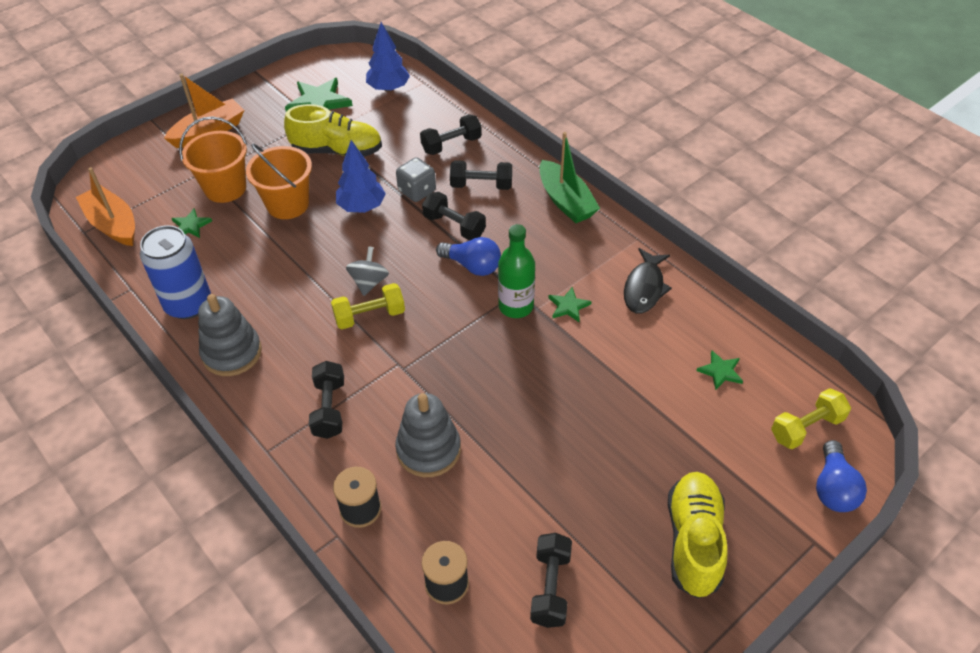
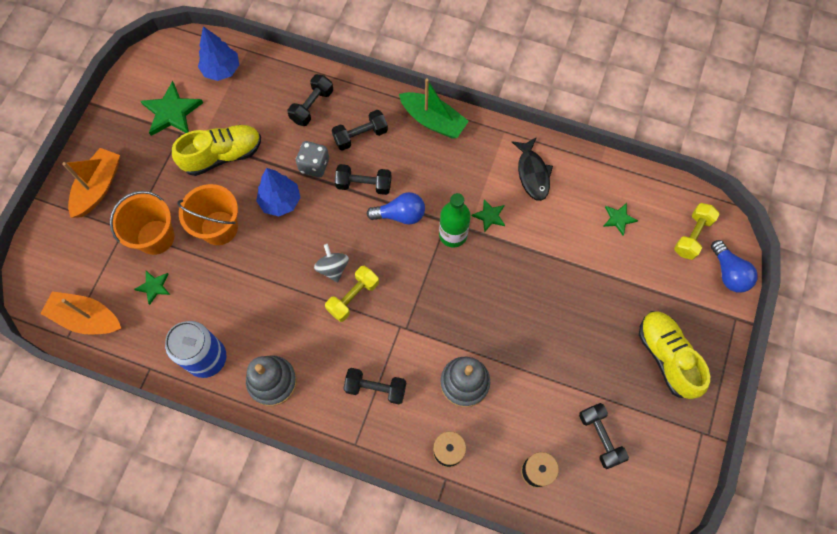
camera: 30 degrees left, 20 degrees up
(329, 408) = (375, 388): black dumbbell -> black dumbbell turned 45 degrees counterclockwise

